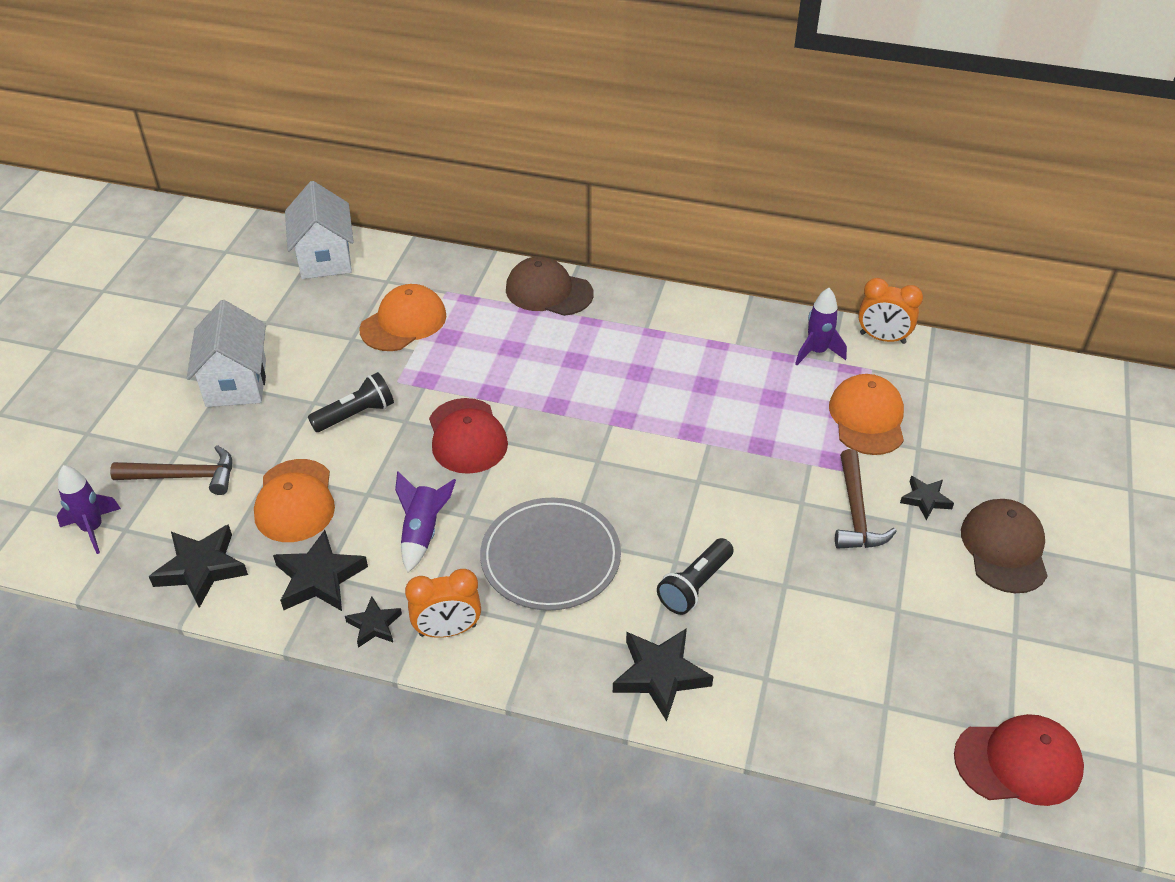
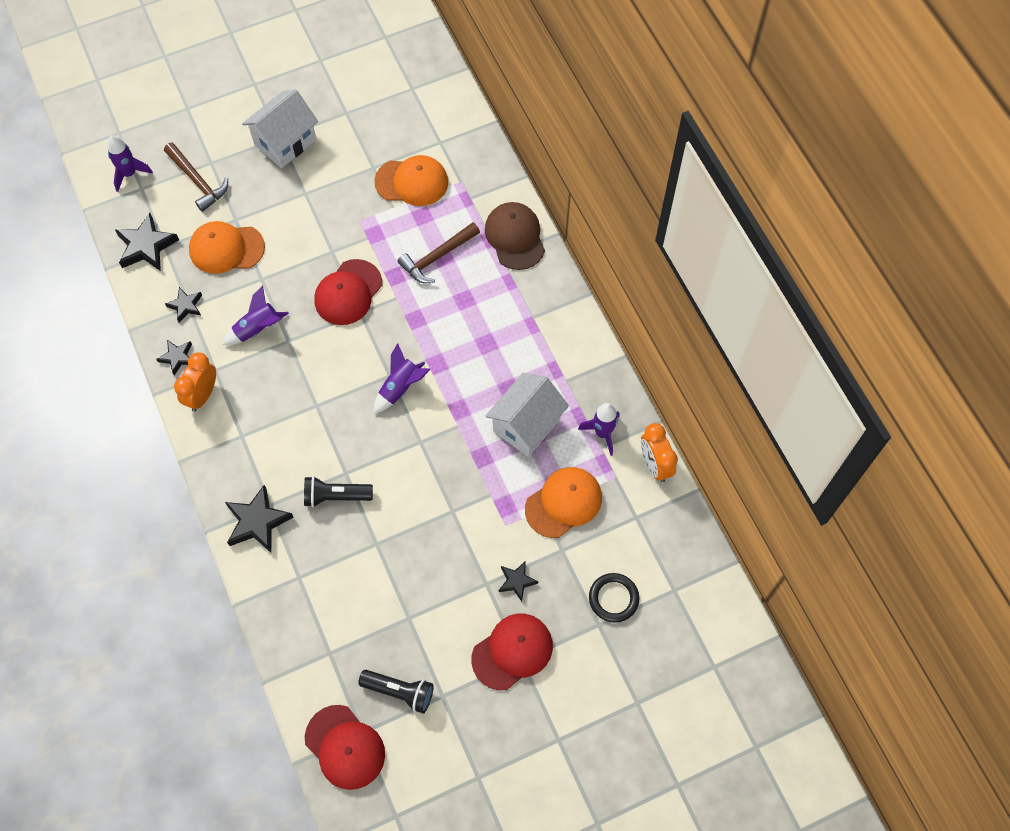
camera: 50 degrees right, 20 degrees up
(295, 501) = (226, 248): orange cap -> orange cap turned 45 degrees clockwise
(319, 578) = (185, 306): black star -> black star, size x0.58
(325, 258) = (428, 92): white house -> white house (526, 425)
(356, 414) = (314, 222): black flashlight -> black flashlight (399, 691)
(448, 630) = (202, 395): orange clock -> orange clock turned 75 degrees clockwise
(550, 557) = (294, 406): grey plate -> none
(620, 460) = (400, 388): none -> purple rocket
(856, 512) = (470, 547): brown hammer -> brown hammer (437, 257)
(1002, 442) = (613, 598): none -> black ring
(1004, 548) = (512, 651): brown cap -> red cap

